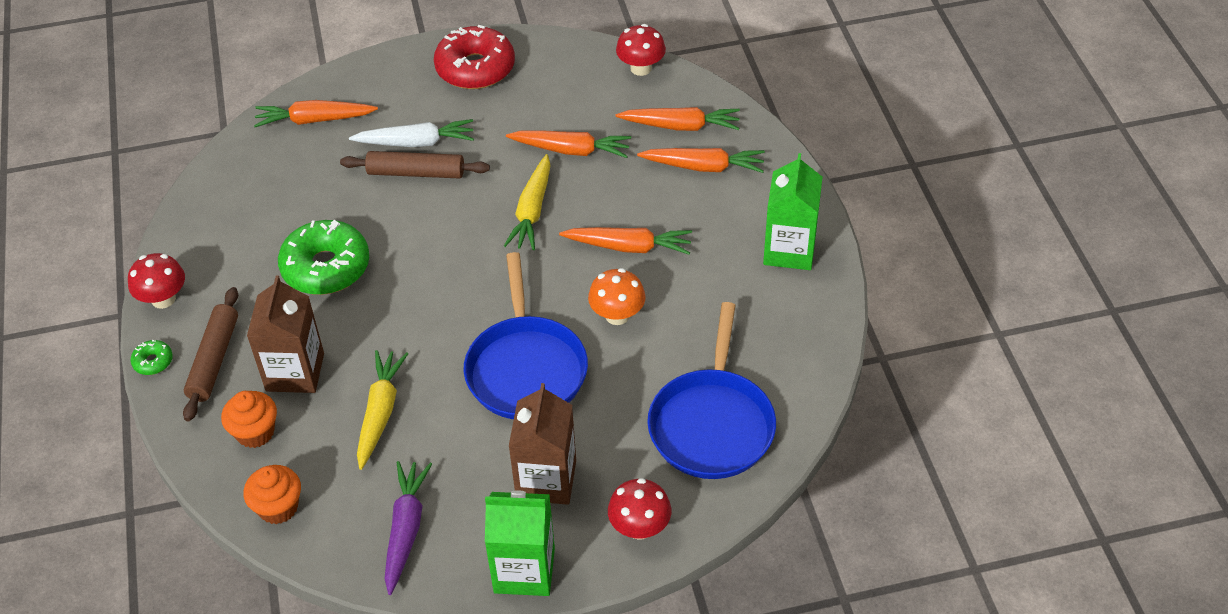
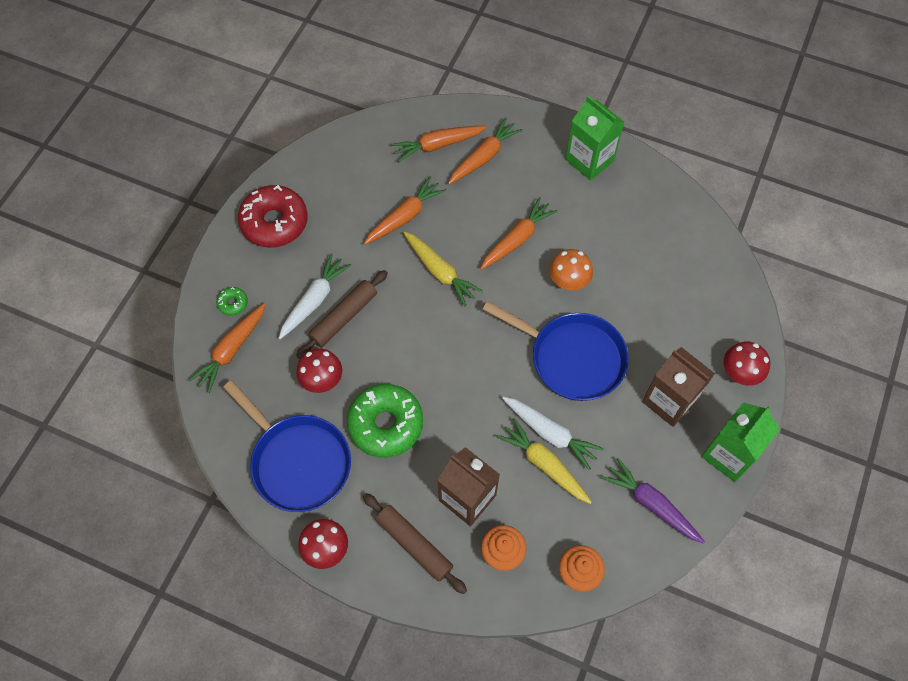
camera: 55 degrees left, 15 degrees up
(153, 362) = (383, 587): green donut -> green donut (233, 303)
(420, 398) = (550, 433): none -> white carrot
(641, 68) = (365, 132): red mushroom -> red mushroom (322, 380)
(681, 126) = (438, 145): orange carrot -> orange carrot turned 150 degrees counterclockwise
(712, 424) = (691, 287): blue pan -> blue pan (298, 462)

